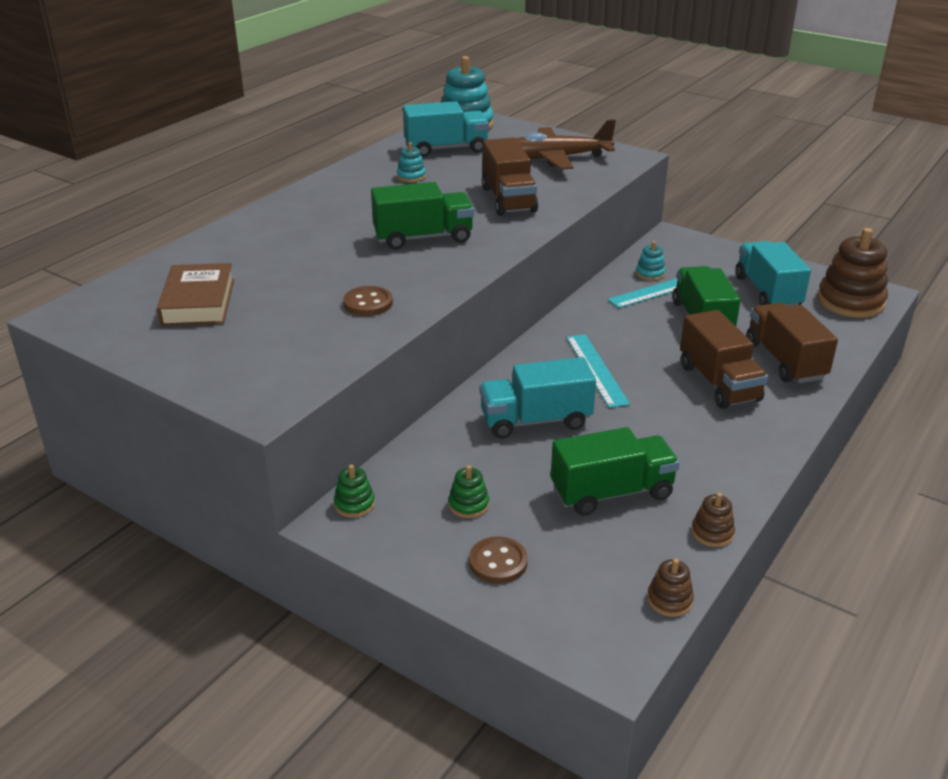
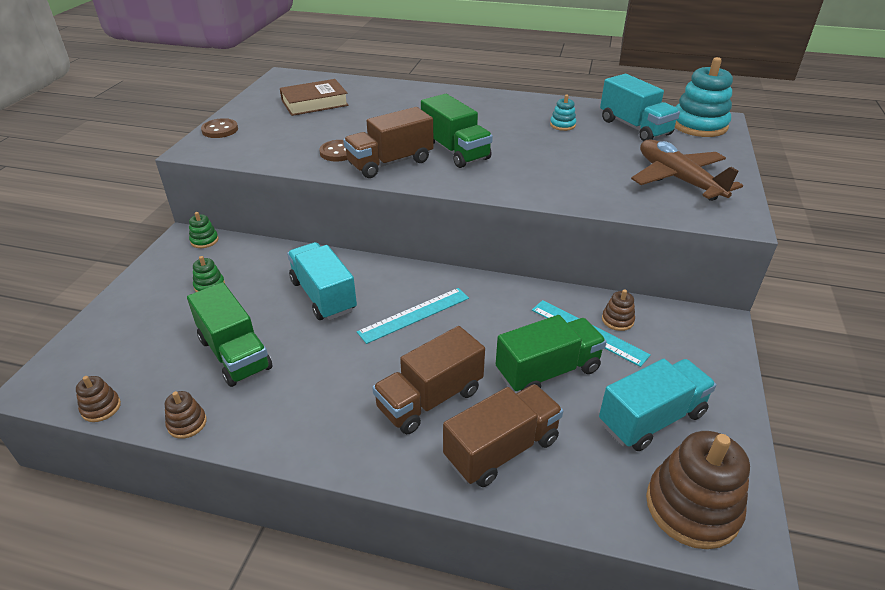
camera: 70 degrees right, 5 degrees up
(498, 562) = (146, 312): brown button -> brown button (220, 130)
(508, 199) = (559, 172): brown truck -> brown truck (390, 163)
(650, 274) = (617, 320): turquoise stacking toy -> brown stacking toy

